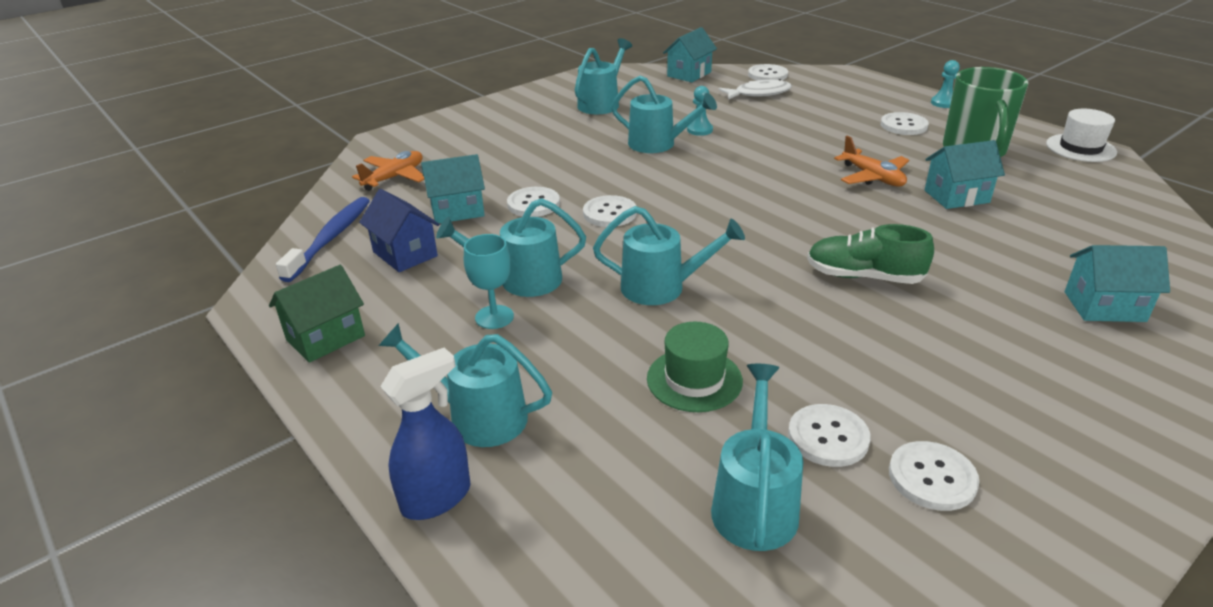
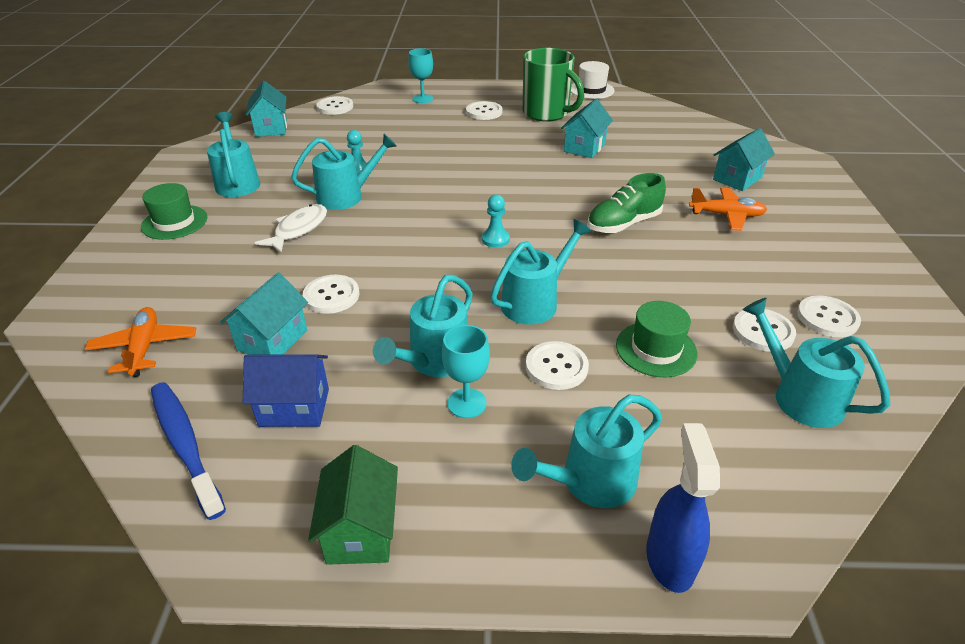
camera: 50 degrees left, 5 degrees up
(523, 113) = (174, 222): none -> green hat
(610, 213) = (405, 269): white button -> white button (556, 367)
(759, 93) = (353, 124): white fish -> white fish (298, 229)
(861, 94) = (422, 99): none -> turquoise goblet
(873, 177) = (524, 156): orange plane -> orange plane (727, 215)
(943, 103) = (481, 87): turquoise pawn -> turquoise pawn (495, 239)

